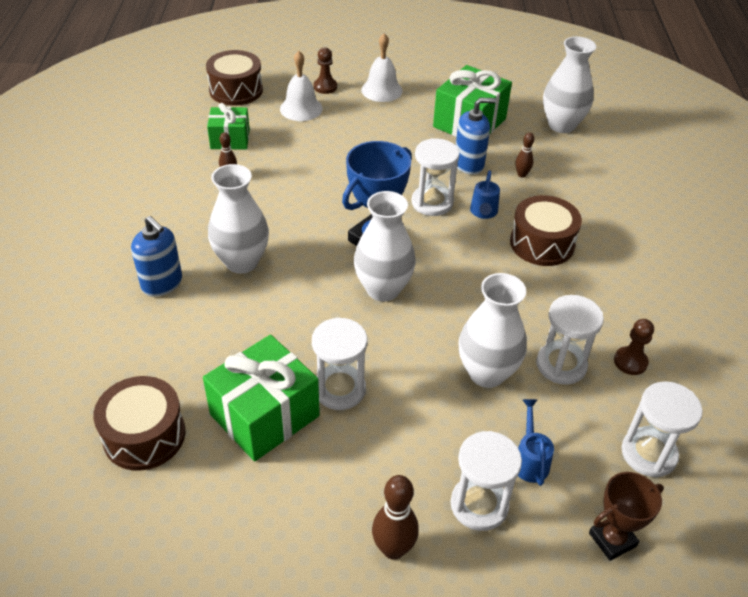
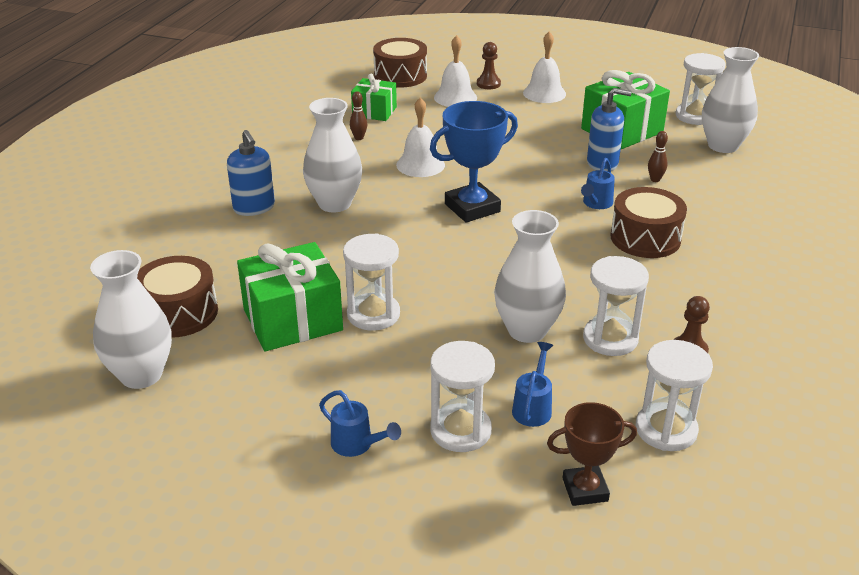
camera: 20 degrees right, 10 degrees down
(304, 197) = (420, 164): none -> white bell
(383, 289) = (458, 246): white vase -> white vase (141, 375)
(393, 549) = (357, 445): brown bowling pin -> blue watering can
(432, 202) = (546, 188): white hourglass -> white hourglass (695, 116)

